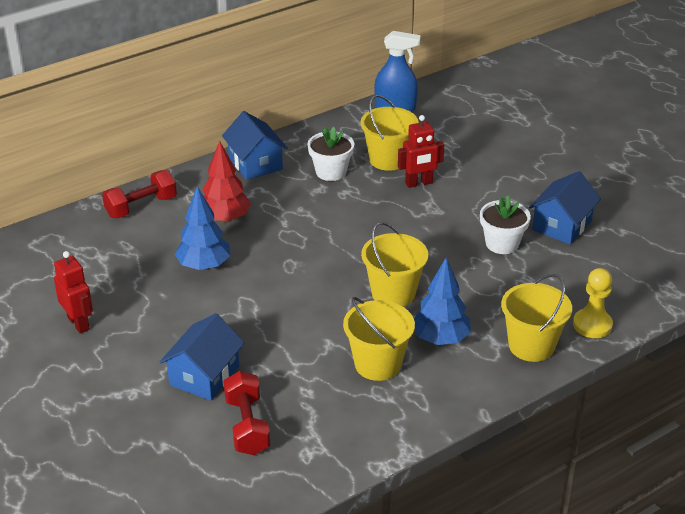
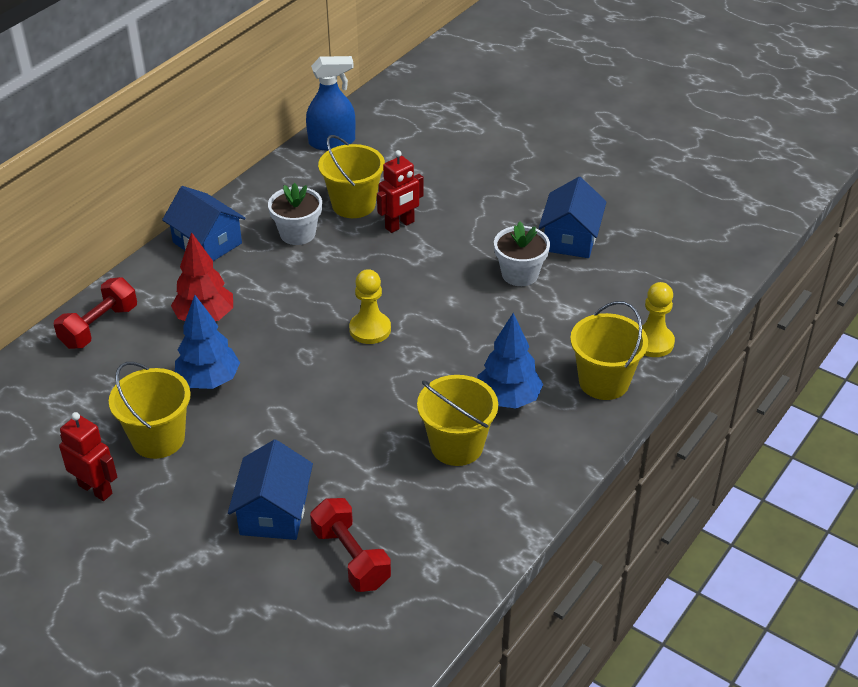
camera: 20 degrees left, 5 degrees up
(352, 258) = (370, 329): none -> yellow pawn
(393, 293) = (434, 360): yellow bucket -> yellow bucket (158, 439)

